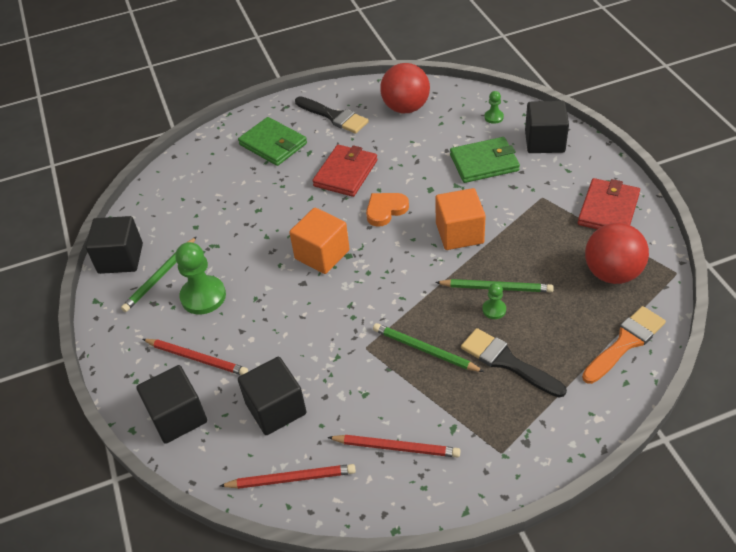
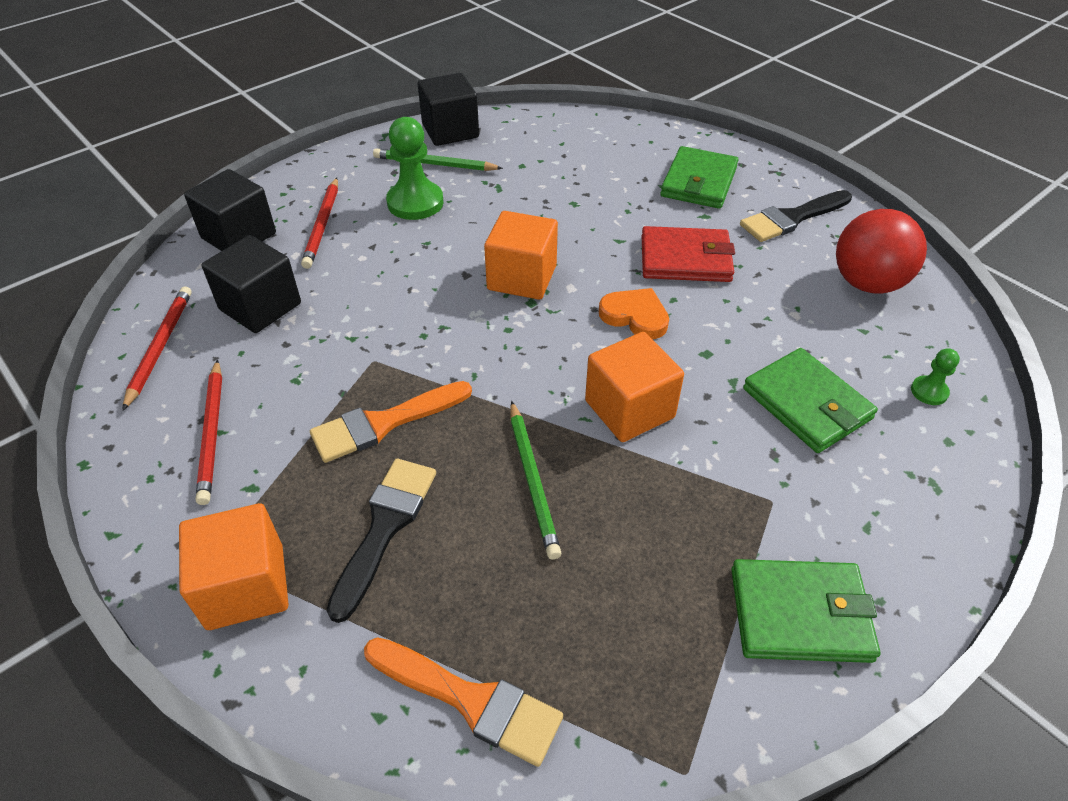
camera: 65 degrees right, 0 degrees up
(291, 478) = (160, 347): red pencil -> red pencil turned 150 degrees counterclockwise
(334, 116) = (792, 218): black brush -> black brush turned 45 degrees clockwise
(425, 350) = (384, 423): green pencil -> orange brush
(494, 310) = (486, 487): green pawn -> none
(529, 436) = (245, 586): none -> orange cube
(544, 141) = (919, 476): black cube -> none
(608, 209) = (800, 614): red wallet -> green wallet
(612, 273) = (634, 649): red ball -> none

